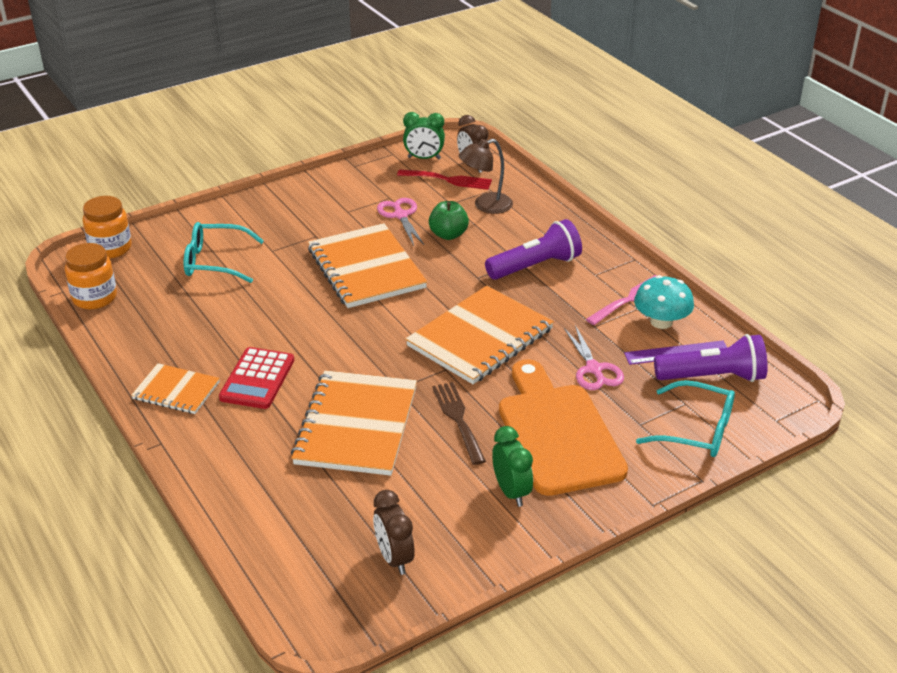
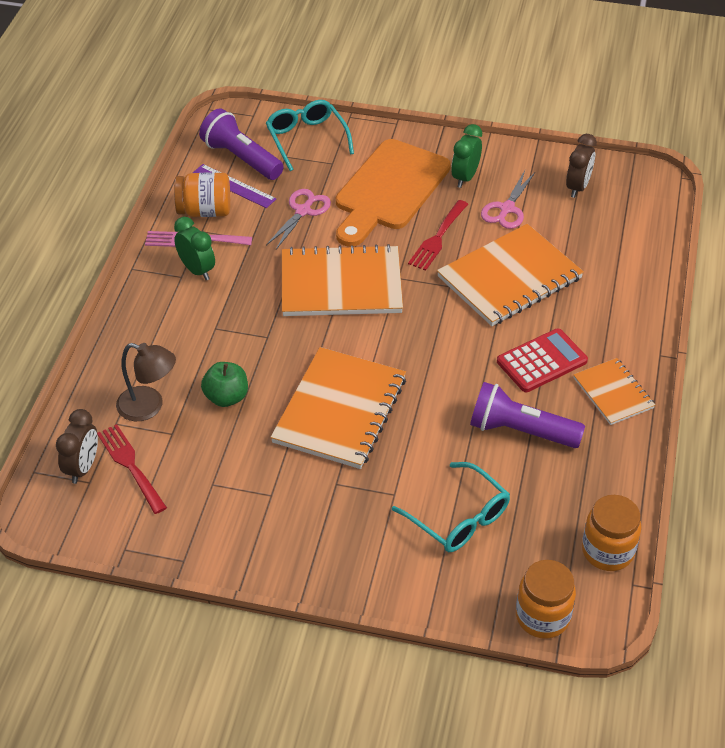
camera: 135 degrees left, 10 degrees up
(400, 215) = (233, 452): pink scissors -> pink scissors (507, 209)
(424, 158) = (107, 516): green clock -> green clock (197, 270)
(458, 419) = (438, 238): brown fork -> red fork
(535, 266) = (210, 315): purple flashlight -> purple flashlight (520, 431)
(661, 322) = (204, 211): turquoise mushroom -> orange jar

